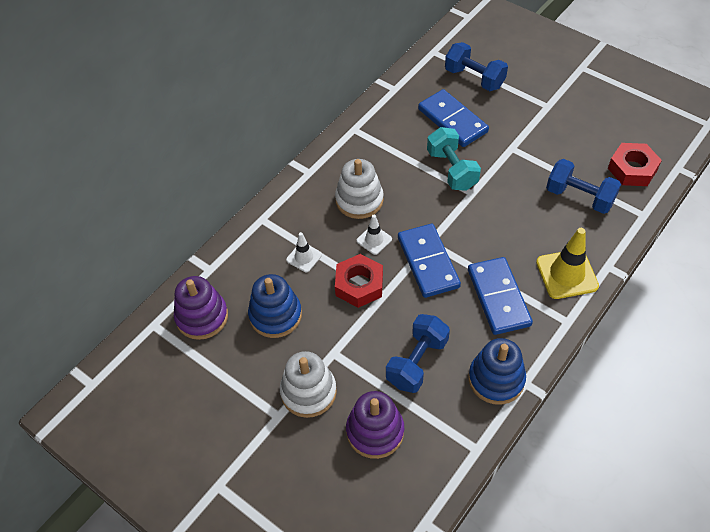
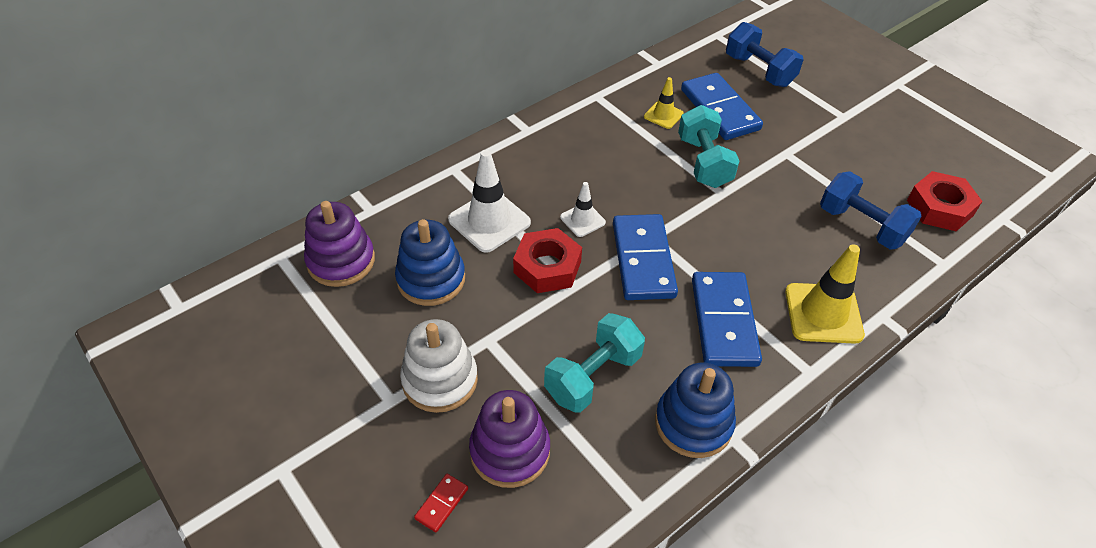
camera: 10 degrees right, 5 degrees down
(304, 257) = (489, 221): white traffic cone -> white traffic cone, size x1.79
(339, 480) = (441, 503): none -> red domino
(359, 200) = (578, 172): white stacking toy -> none
(410, 135) = (663, 115): none -> yellow traffic cone
(417, 362) = (592, 376): blue dumbbell -> turquoise dumbbell

